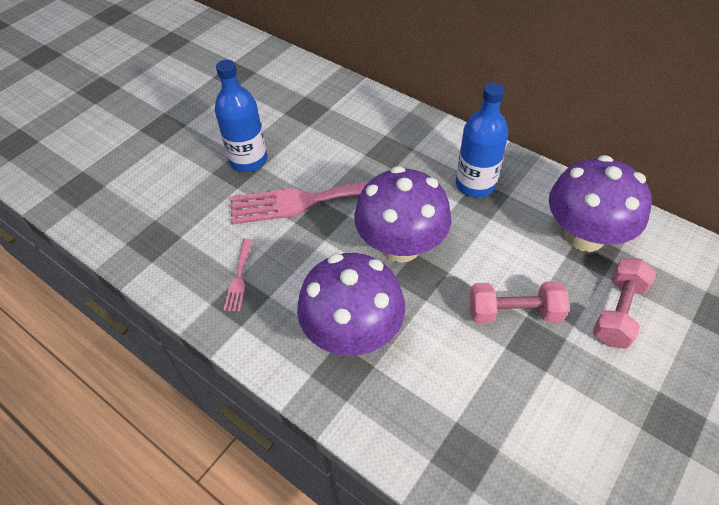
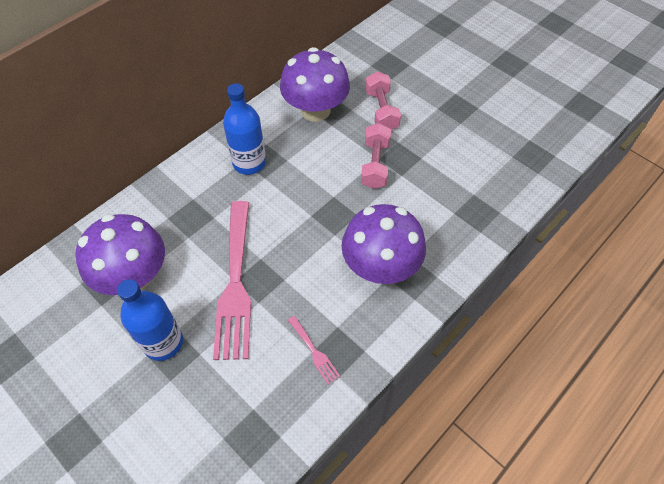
camera: 85 degrees left, 5 degrees up
(239, 278) = (314, 352): pink fork -> pink fork turned 45 degrees clockwise
(401, 246) = (302, 223): purple mushroom -> purple mushroom (134, 276)
(618, 312) = (381, 111): pink dumbbell -> pink dumbbell turned 45 degrees clockwise

